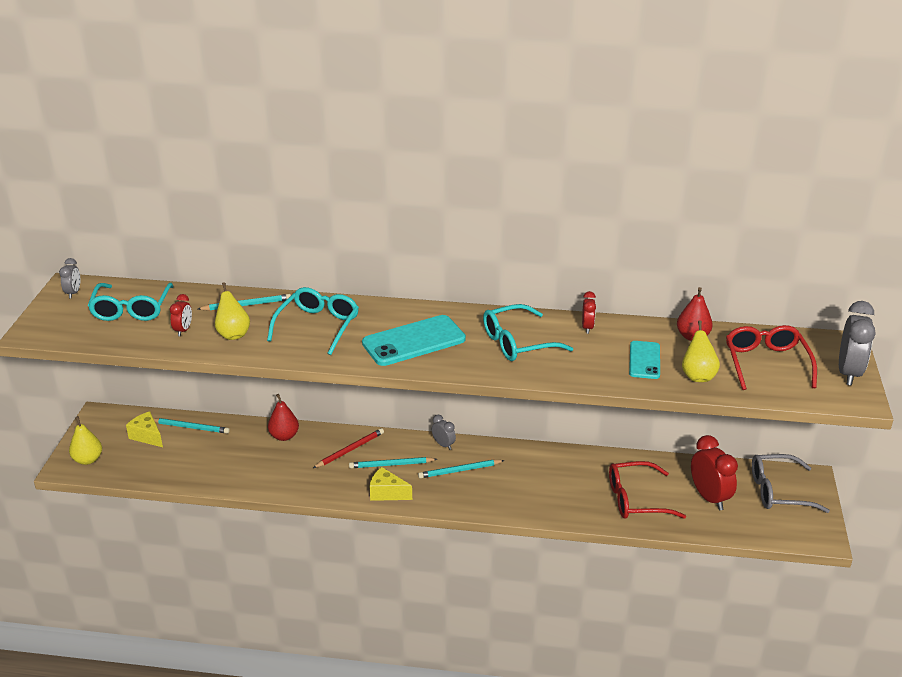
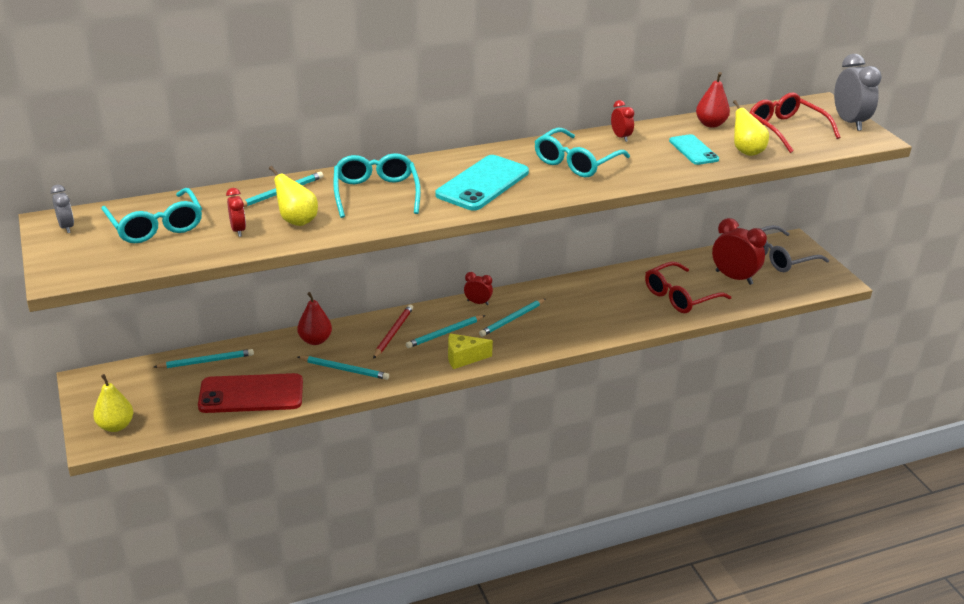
camera: 30 degrees left, 0 degrees up
(147, 436) = (164, 384): yellow cheese -> none
(199, 467) = (251, 394): none -> red phone
(284, 470) = (344, 369): none -> turquoise pencil
(443, 445) = (477, 303): grey clock -> red clock

